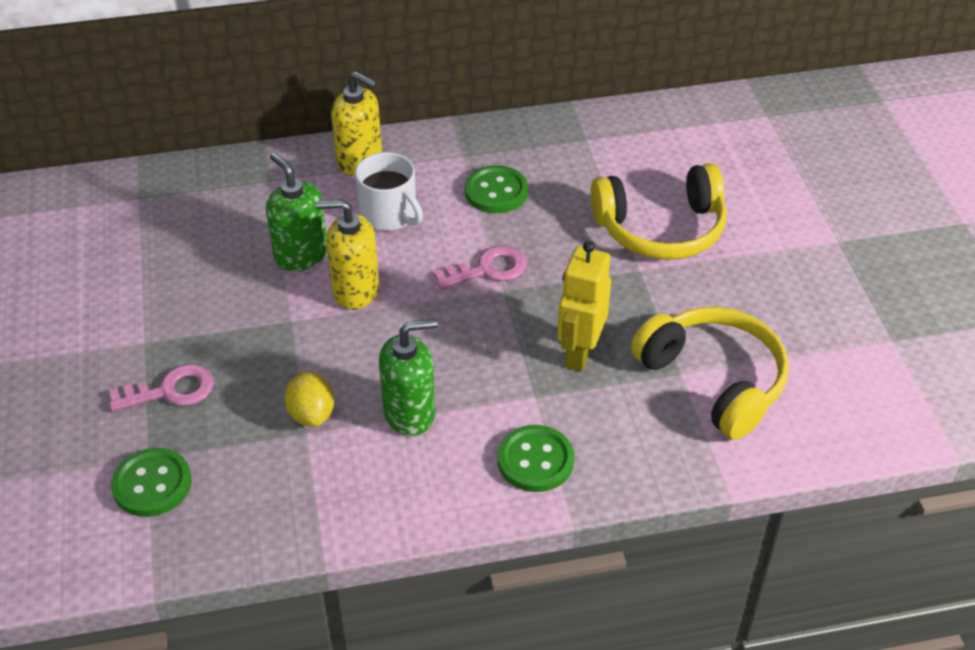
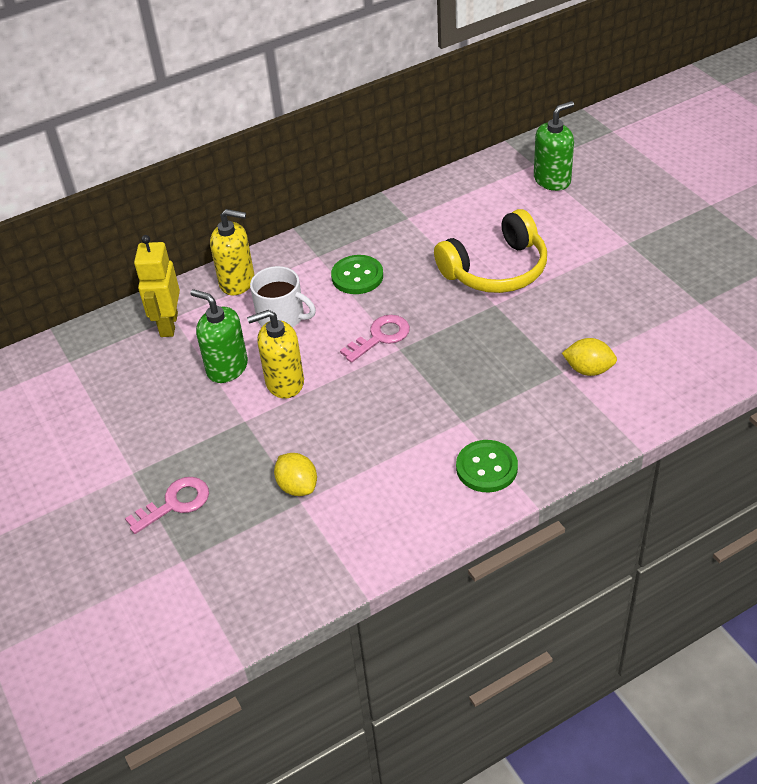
camera: 15 degrees left, 0 degrees up
(152, 484) = (197, 579): green button -> none
(410, 413) = (374, 462): green soap dispenser -> green soap dispenser (552, 180)
(579, 353) = (480, 379): yellow robot -> yellow robot (168, 325)
(713, 380) = (588, 369): yellow headphones -> yellow lemon

